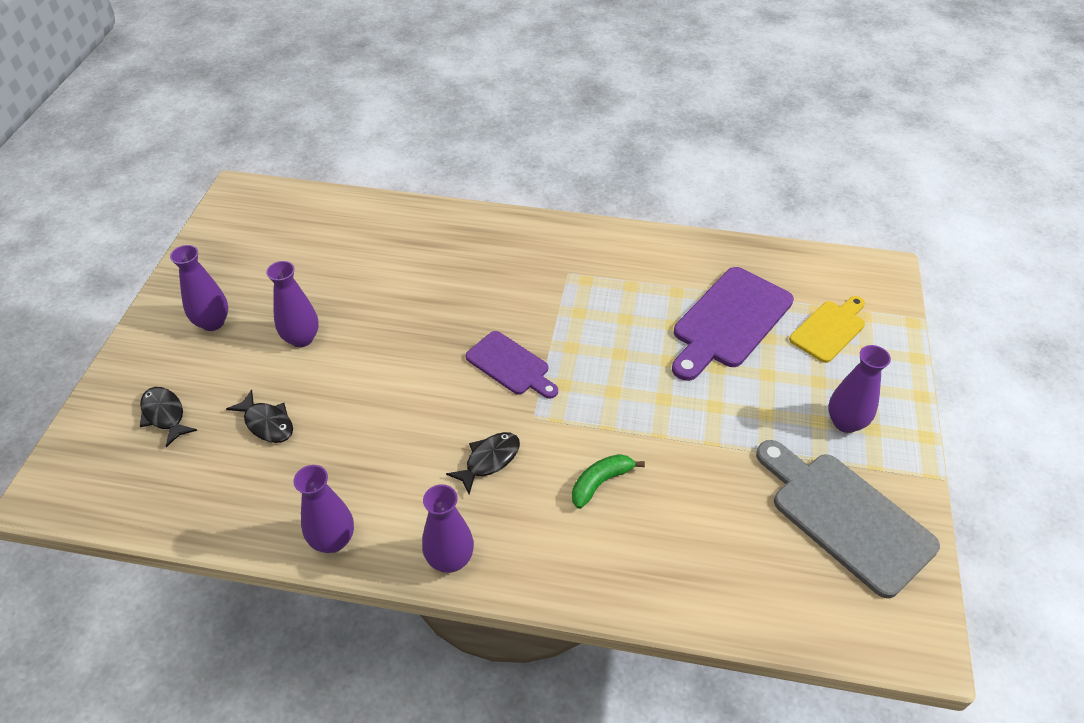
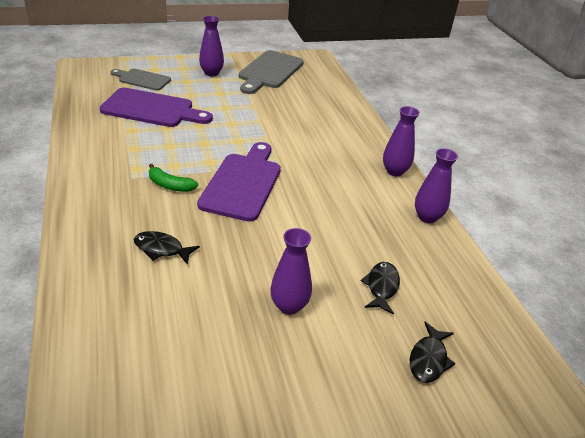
camera: 120 degrees left, 10 degrees down
(213, 322) = (313, 387): purple vase -> none
(489, 460) = (323, 174): black fish -> black fish (161, 249)
(510, 365) = (243, 183): purple cutting board -> purple cutting board, size x1.65
(600, 482) = (306, 134): green banana -> green banana (170, 185)
(829, 329) = (142, 79): yellow cutting board -> grey cutting board

